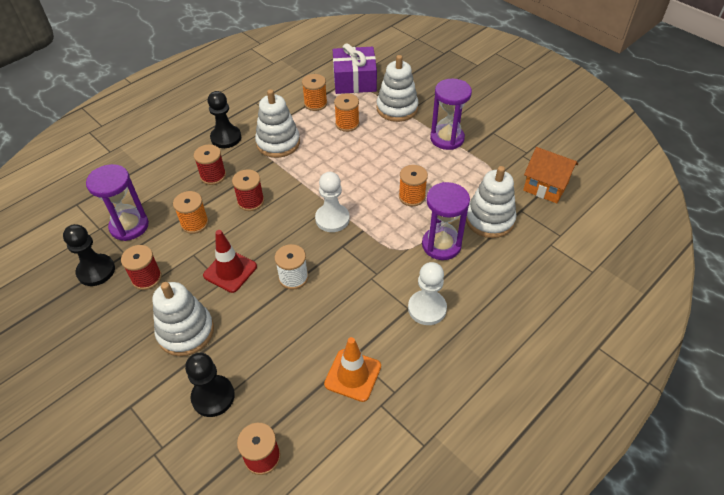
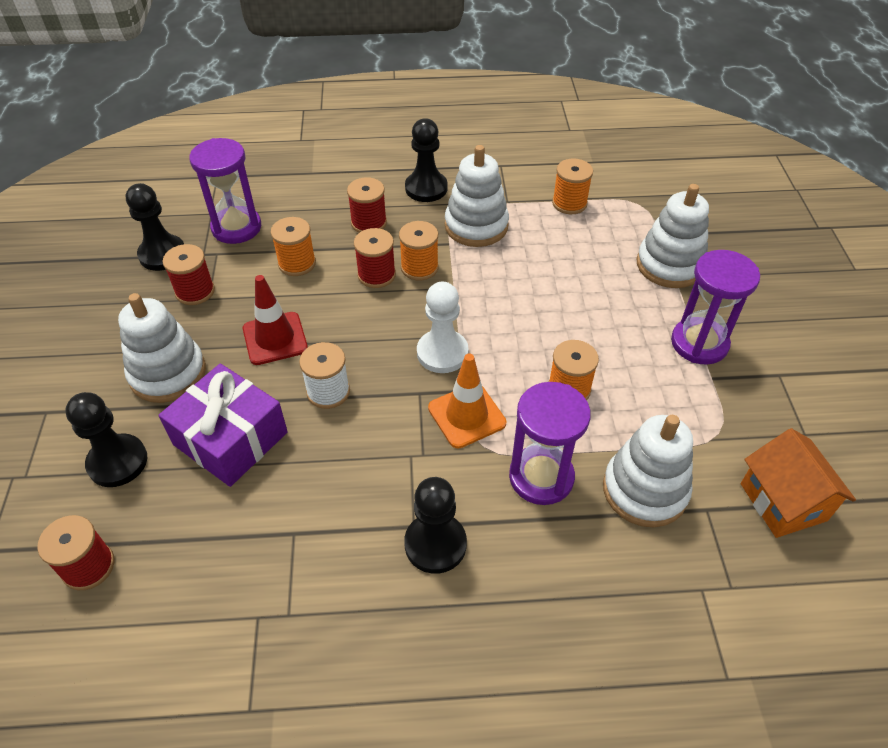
camera: 40 degrees right, 0 degrees up
(347, 124) = (582, 249): orange spool -> orange spool (419, 267)
(353, 375) = (267, 555): orange traffic cone -> orange traffic cone (466, 415)
(354, 81) = (649, 201): purple gift -> purple gift (230, 438)
(427, 308) = (435, 544): white pawn -> black pawn

